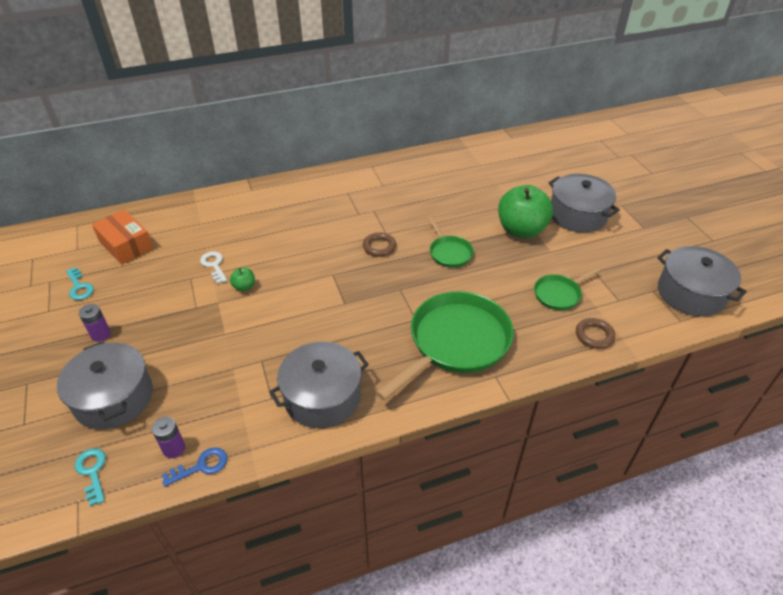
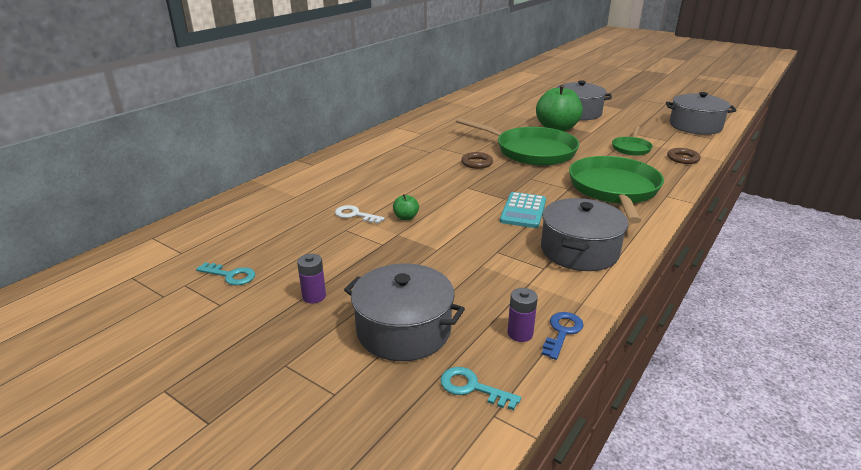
camera: 35 degrees left, 15 degrees down
(126, 245) = (238, 232): orange box -> none
(340, 326) = (523, 211): none -> turquoise calculator
(449, 252) = (531, 151): green pan -> green pan, size x2.03

